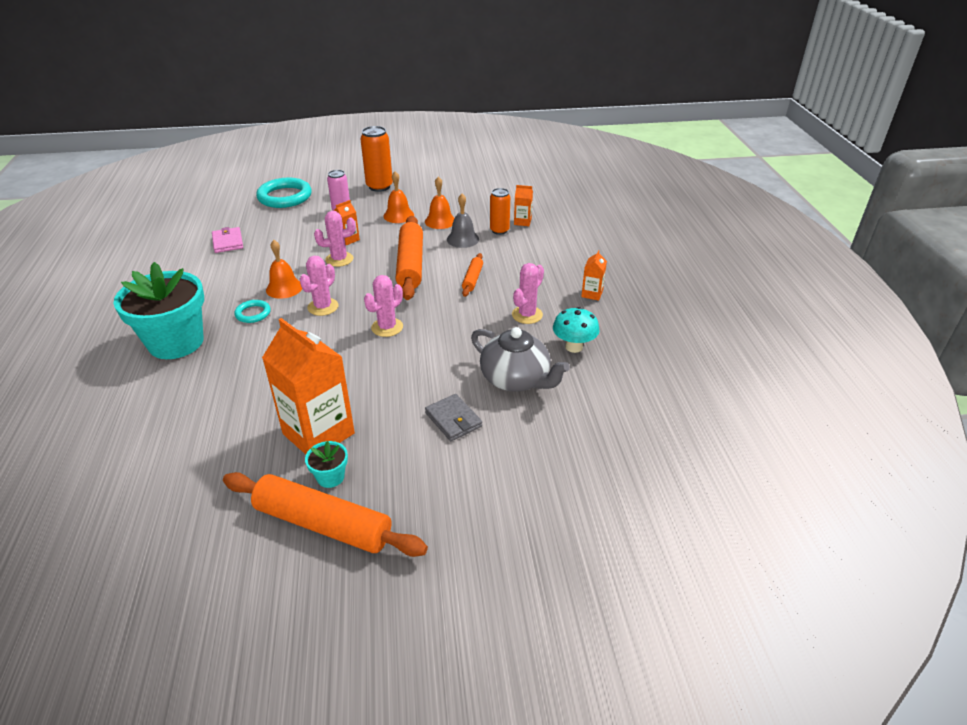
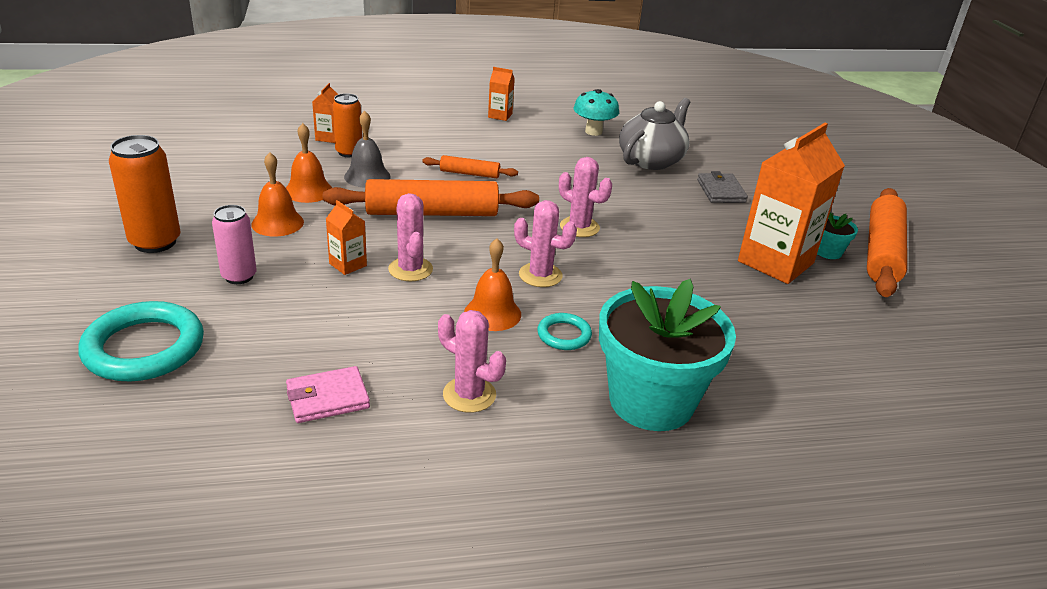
camera: 95 degrees left, 5 degrees down
(453, 420) = (721, 191): grey wallet -> grey wallet turned 60 degrees counterclockwise
(527, 315) = (542, 148): pink cactus -> pink cactus (469, 395)

